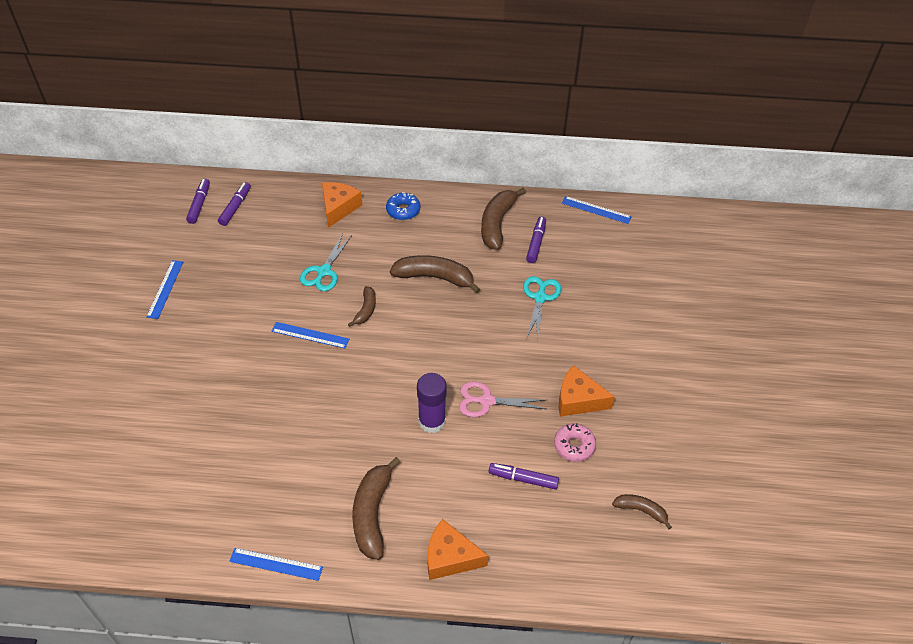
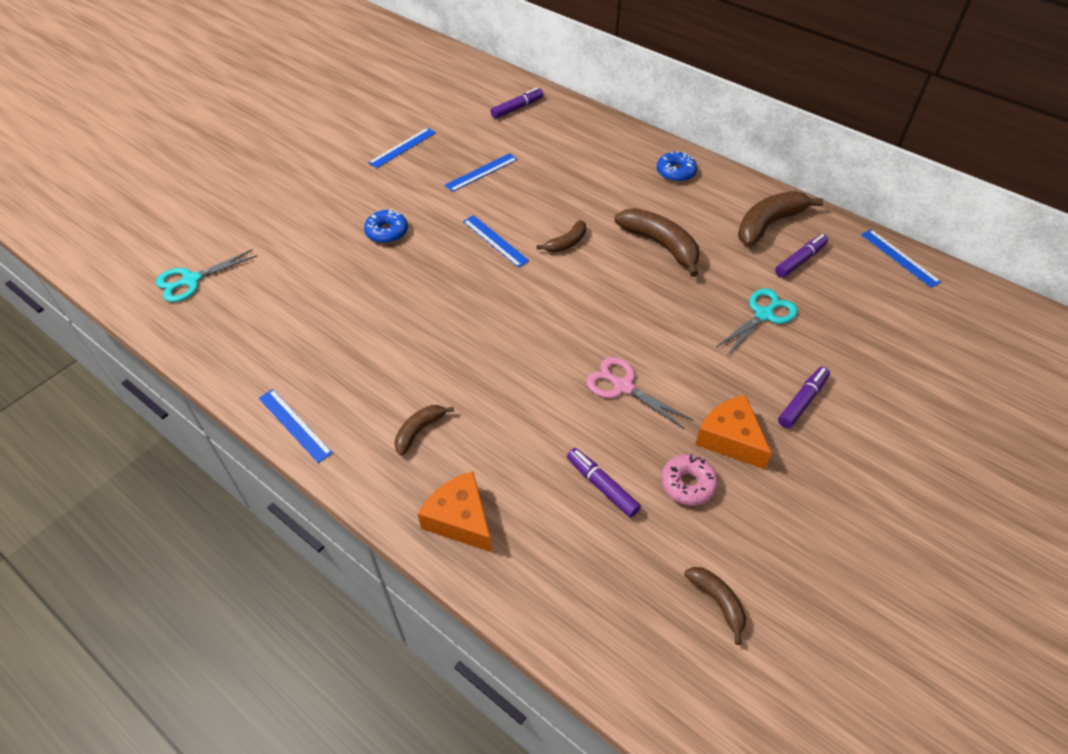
camera: 35 degrees right, 0 degrees up
(199, 204) = (488, 94): purple marker -> purple marker (802, 401)
(216, 371) = (387, 232): none -> blue donut
(252, 280) = (481, 172): none -> blue ruler
(324, 271) = (553, 193): turquoise scissors -> turquoise scissors (191, 280)
(338, 208) = (612, 145): orange cheese -> none
(372, 514) = (419, 431): brown banana -> brown banana, size x0.56
(432, 421) = (549, 376): purple glue stick -> none

